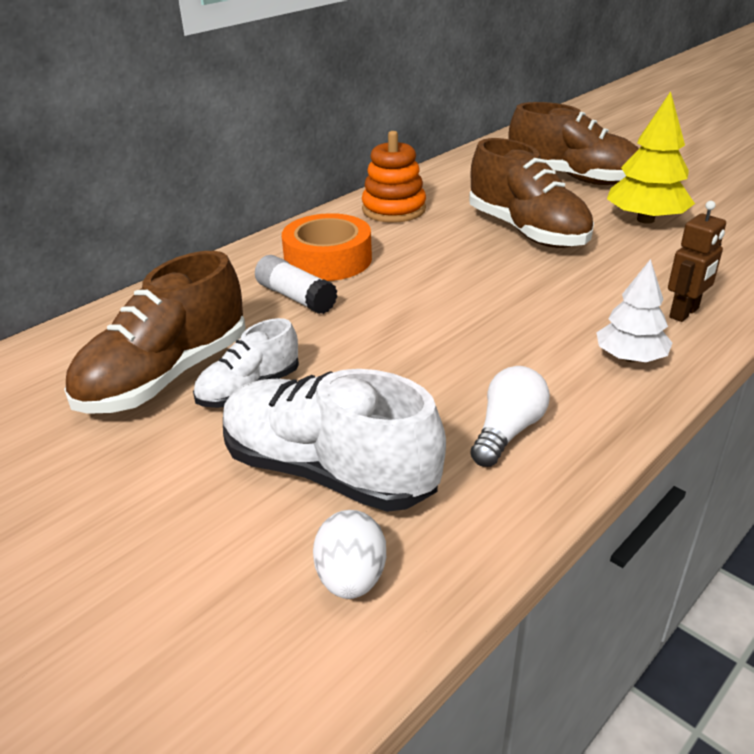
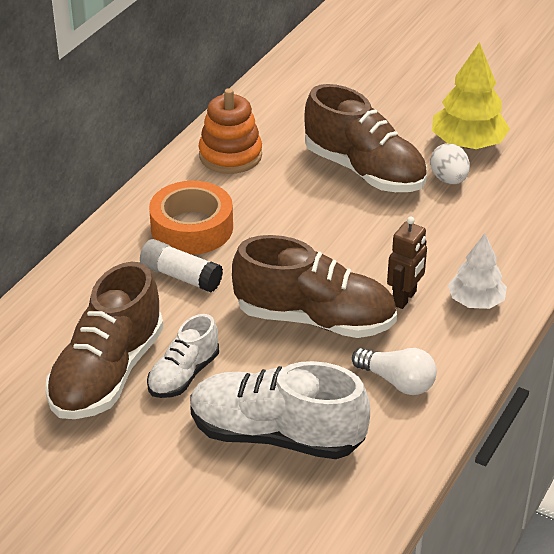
camera: 15 degrees left, 5 degrees up
(351, 578) = (322, 508): white egg -> white egg (449, 179)
(507, 431) = (397, 382): white light bulb -> white light bulb turned 105 degrees clockwise
(572, 178) = (391, 93): brown shoe -> brown shoe (315, 319)
(684, 313) = (512, 250): brown robot -> brown robot (404, 298)

